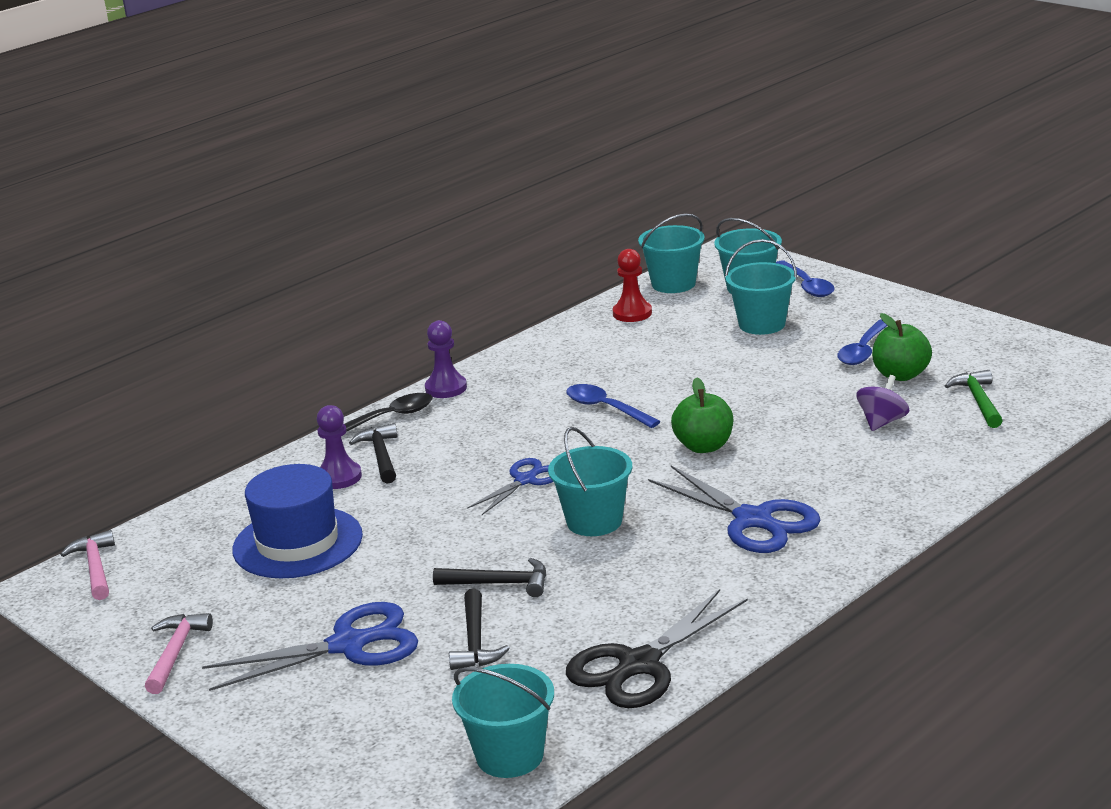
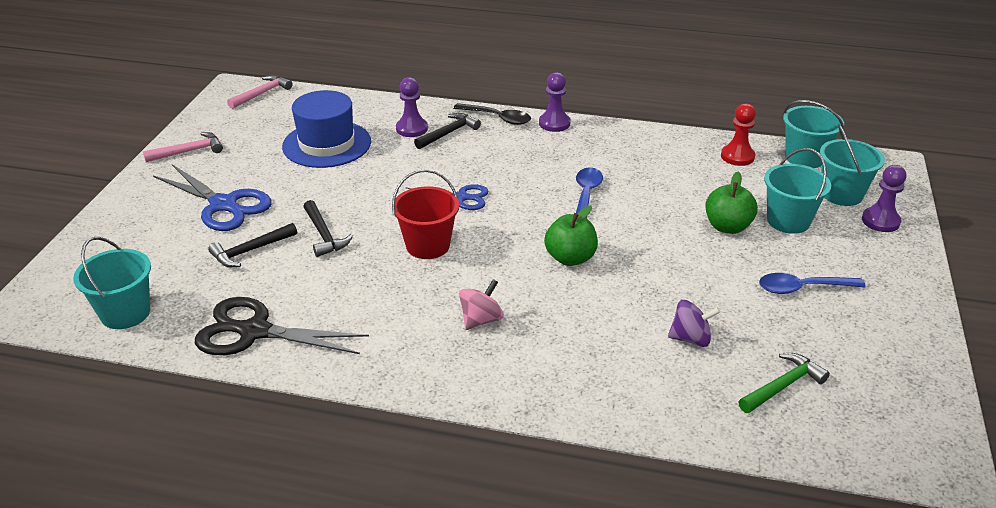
camera: 55 degrees right, 10 degrees up
(594, 521) = (428, 245): turquoise bucket -> red bucket
(754, 520) = (481, 320): blue scissors -> pink spinning top
(806, 286) = (880, 221): blue spoon -> purple pawn
(900, 375) = (782, 323): green apple -> green apple (727, 227)

